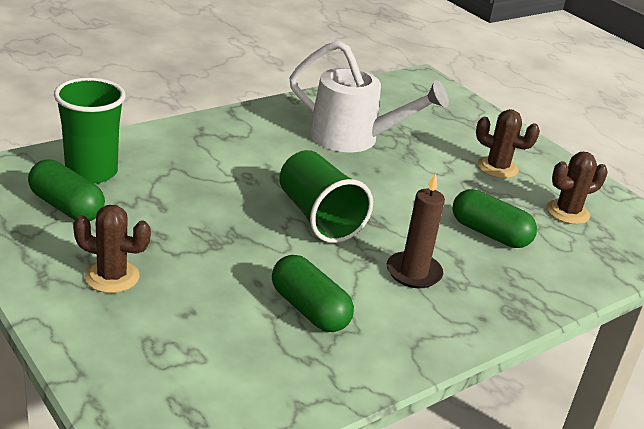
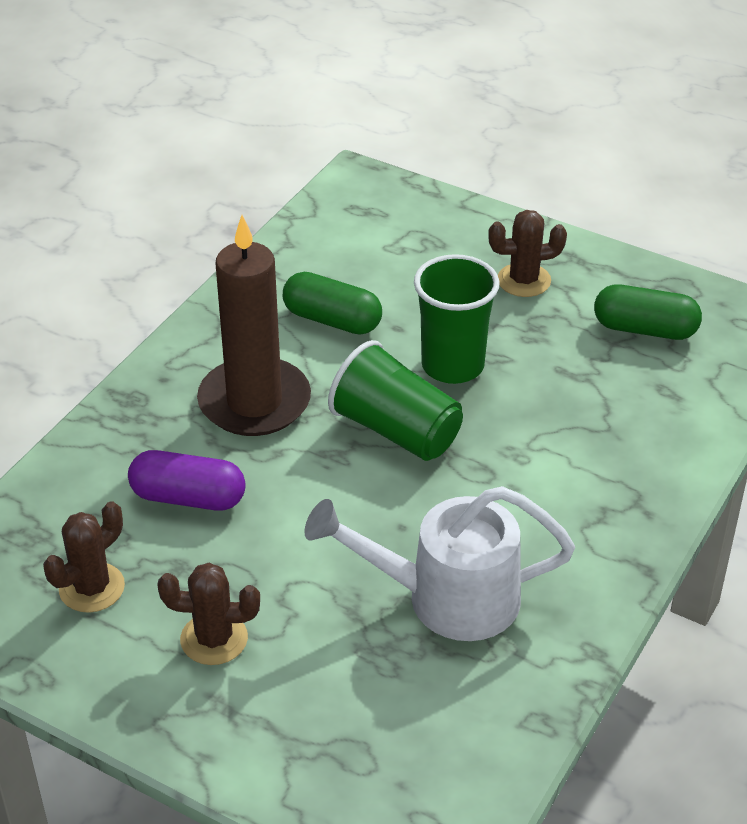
camera: 160 degrees right, 10 degrees up
(91, 172) = (677, 381): green cup -> green cup (452, 366)
(413, 273) = (254, 402): brown candle -> brown candle, size x1.70
(489, 234) = (188, 497): green capsule -> purple capsule

